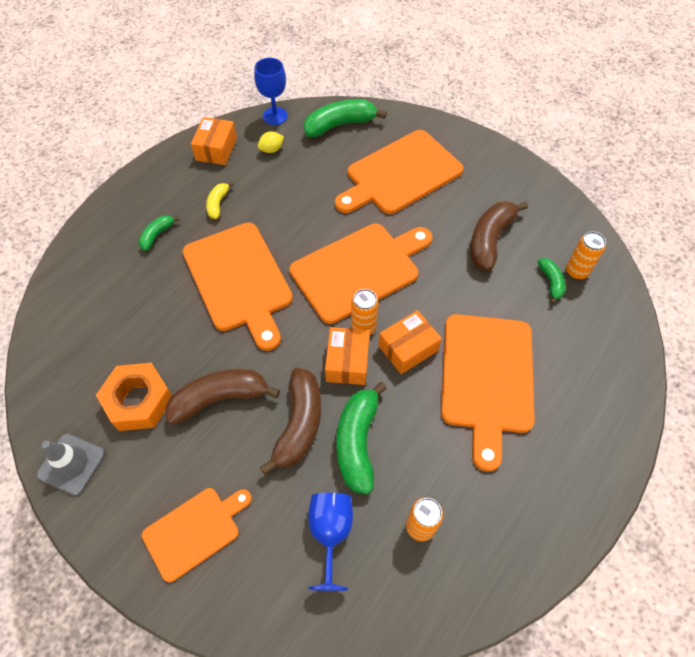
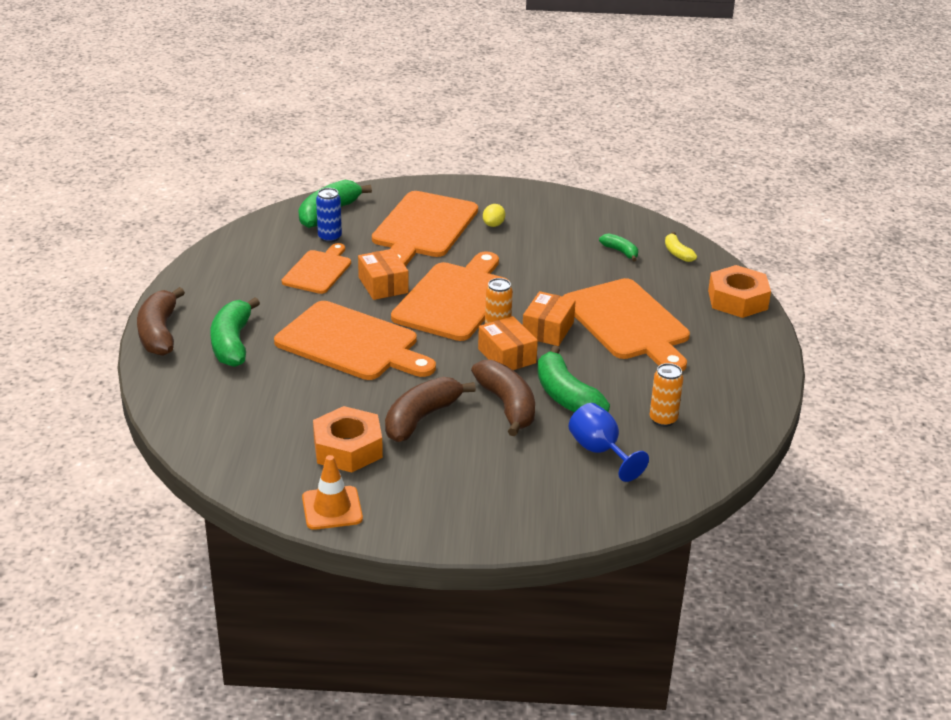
camera: 35 degrees left, 25 degrees down
(71, 464) = (332, 508): grey traffic cone -> orange traffic cone
(157, 235) = (232, 343): green banana -> green banana, size x1.89
(195, 531) = (490, 497): orange cutting board -> orange cutting board (318, 271)
(216, 149) = (221, 267): orange box -> orange box (383, 285)
(218, 204) = (269, 303): yellow banana -> yellow banana (677, 253)
(271, 149) = (279, 250): yellow lemon -> yellow lemon (493, 225)
(275, 116) = (255, 226): blue goblet -> none
(319, 152) = (329, 237): none -> blue can
(490, 240) = (546, 243): brown banana -> brown banana (159, 333)
(576, 272) = (634, 239): orange can -> none
(619, 404) = (737, 300): none -> orange nut

